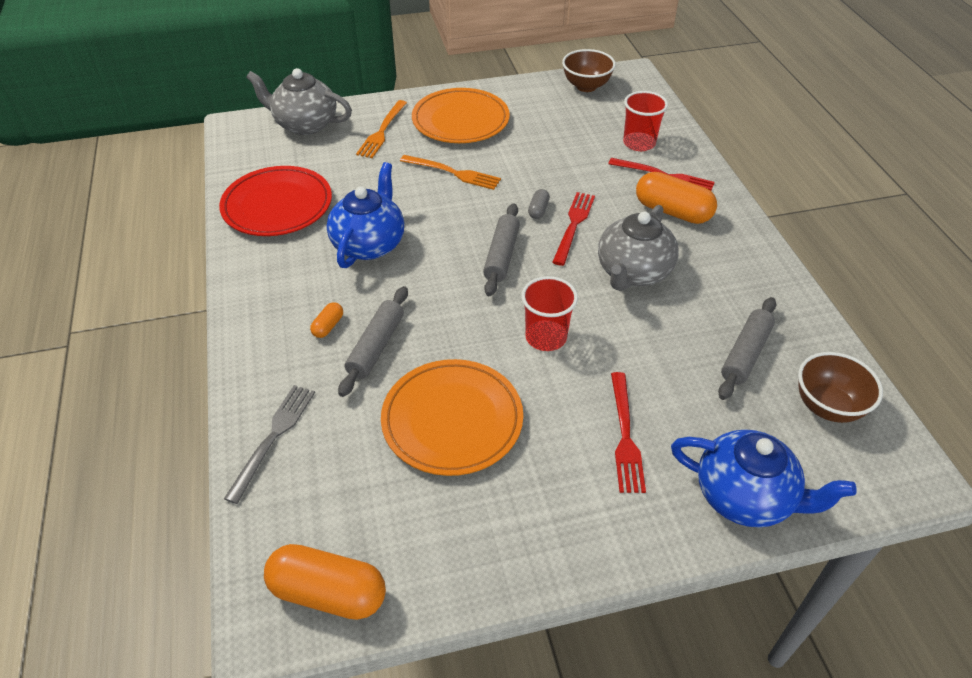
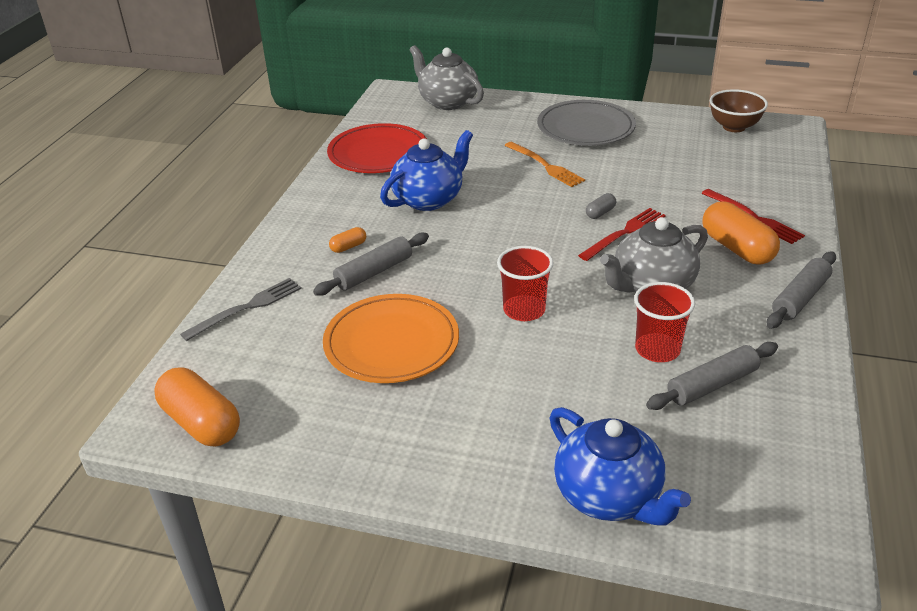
camera: 30 degrees right, 10 degrees down
(382, 131) = (508, 121): orange fork -> none
(460, 120) = (585, 128): orange plate -> grey plate
(501, 256) = (536, 238): grey rolling pin -> grey rolling pin (800, 298)
(625, 436) = (533, 407): red fork -> none
(639, 143) = (750, 185): red cup -> red cup (657, 349)
(827, 406) = (764, 457): brown bowl -> none

